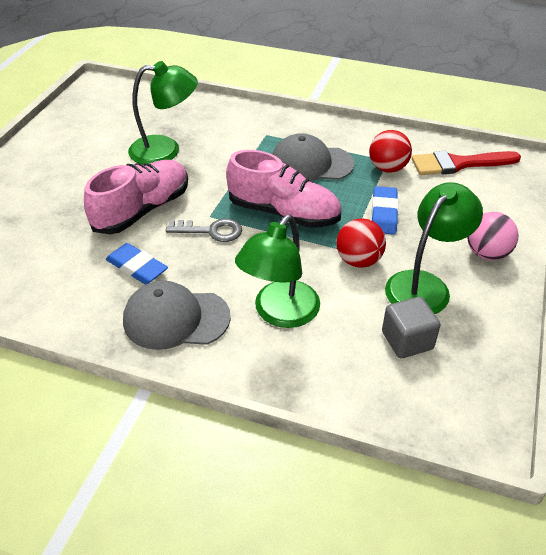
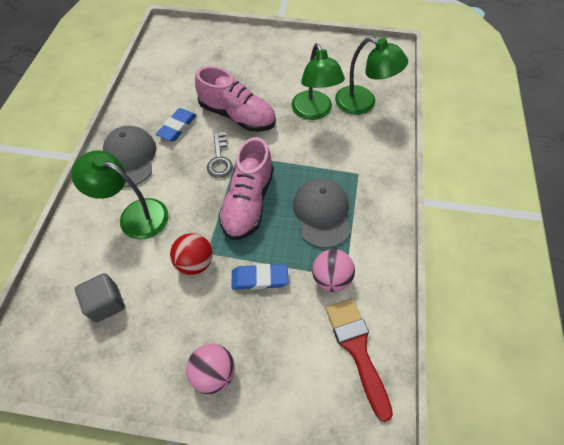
camera: 80 degrees right, 15 degrees up
(387, 168) = (331, 278): red ball -> pink ball
(424, 285) = (168, 315): green lamp -> green lamp (363, 103)

